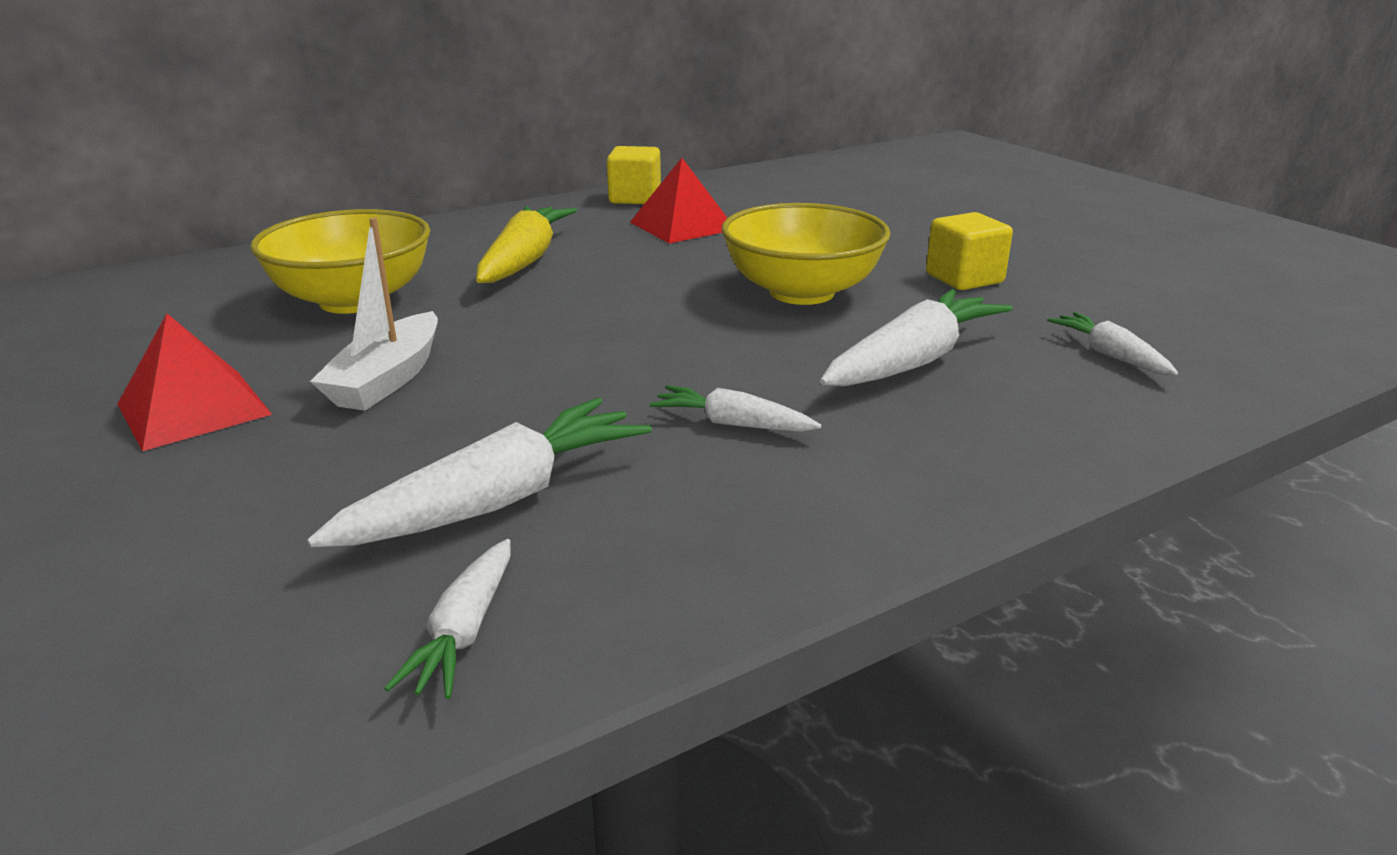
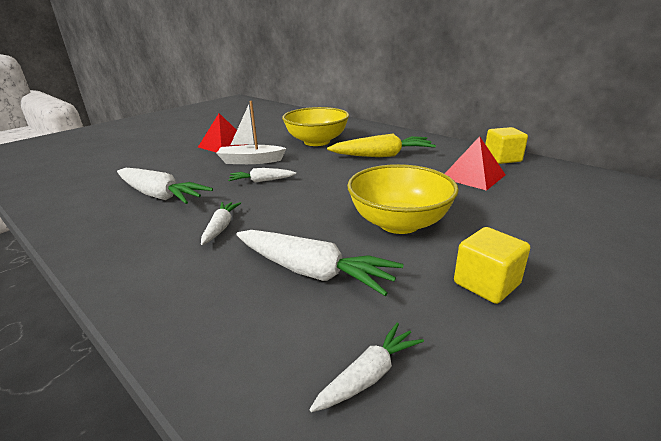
camera: 75 degrees right, 0 degrees up
(464, 632) = (81, 207): white carrot -> white carrot (261, 181)

